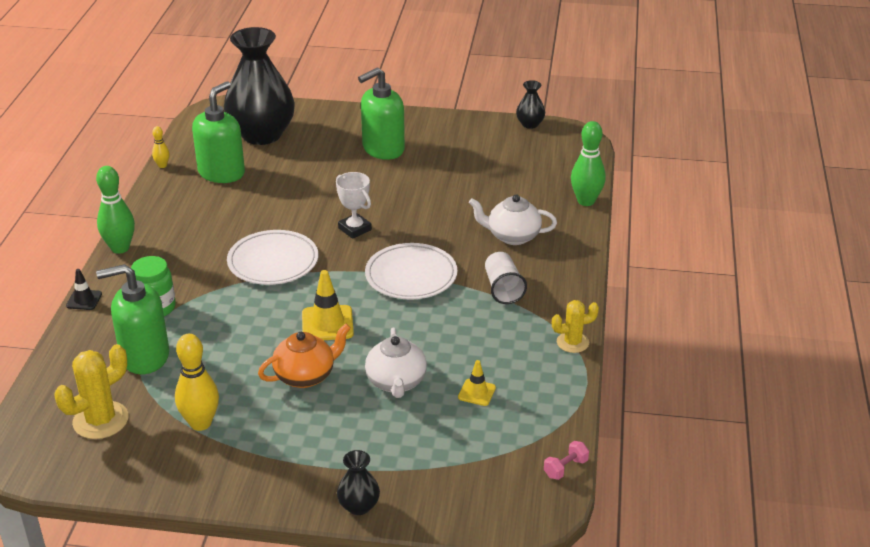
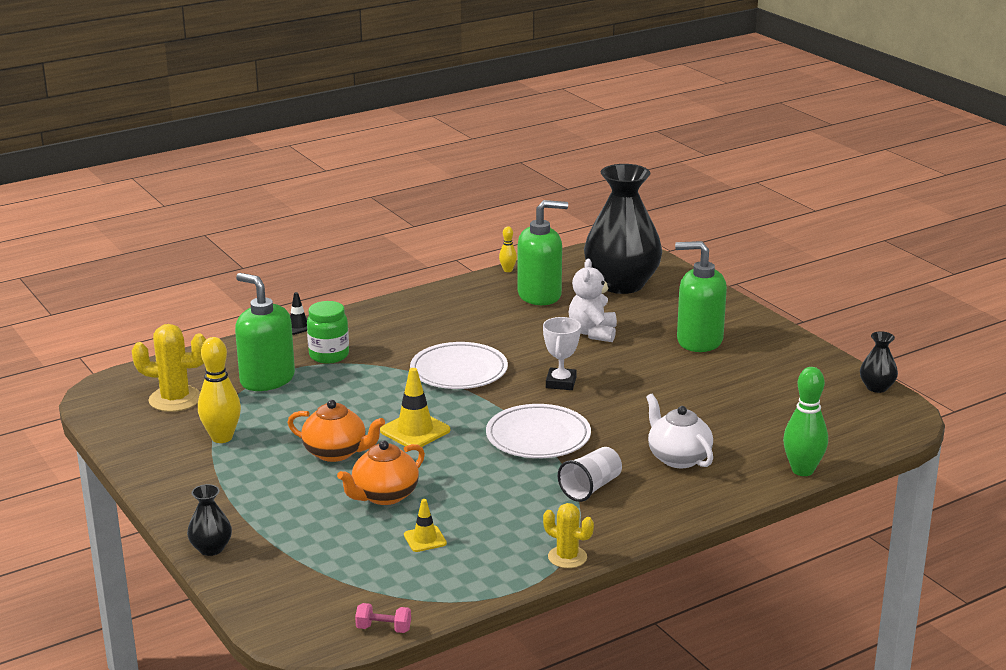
camera: 50 degrees right, 10 degrees down
(120, 248) = (378, 307): green bowling pin -> none
(309, 181) = (593, 333): none -> white teddy bear
(396, 382) = (384, 495): white teapot -> orange teapot

